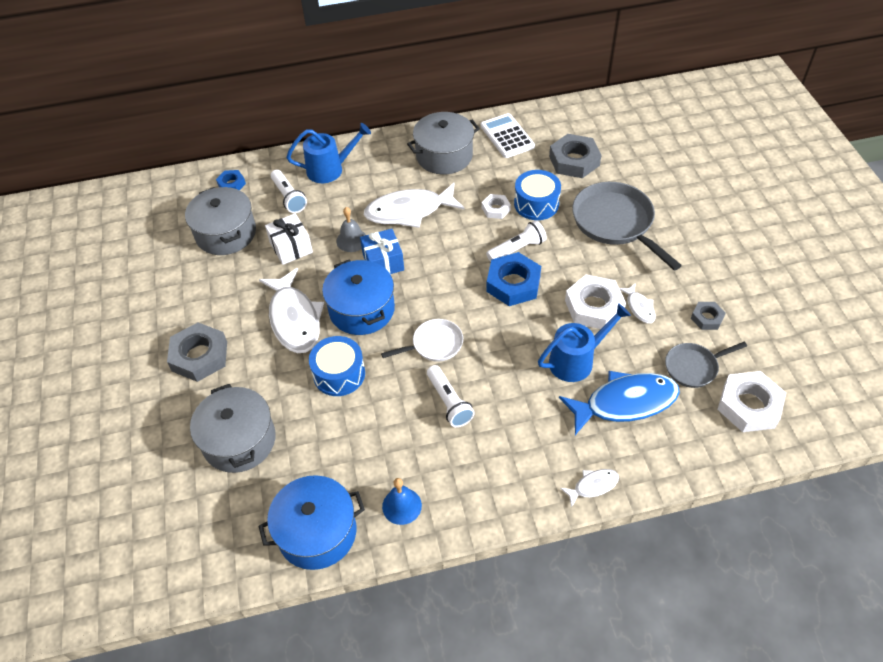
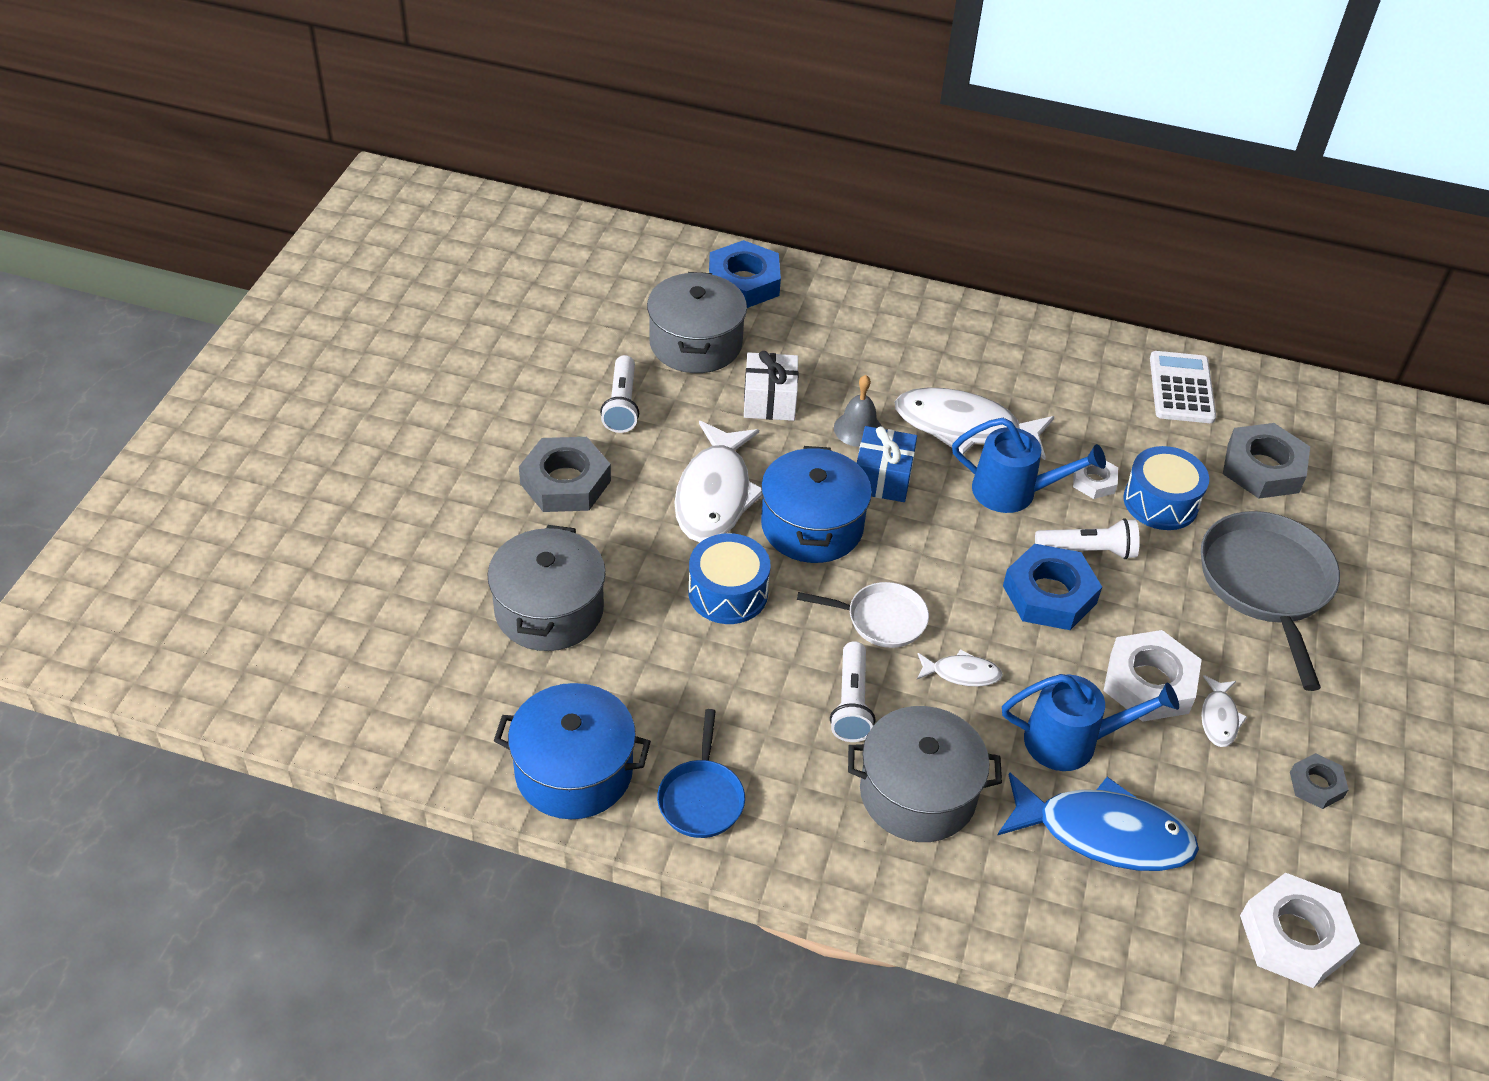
camera: 25 degrees right, 5 degrees down
(231, 184) = (743, 282): blue nut -> blue nut, size x1.84
(289, 197) = (809, 334): white flashlight -> white flashlight (622, 404)
(330, 169) = (891, 321): blue watering can -> blue watering can (1014, 492)
(402, 506) = (701, 798): blue bell -> blue pan
(444, 156) = (1067, 374): grey pot -> grey pot (918, 793)
(593, 486) = (979, 915): white fish -> white fish (961, 673)
(694, 367) = (1245, 840): grey pan -> none

